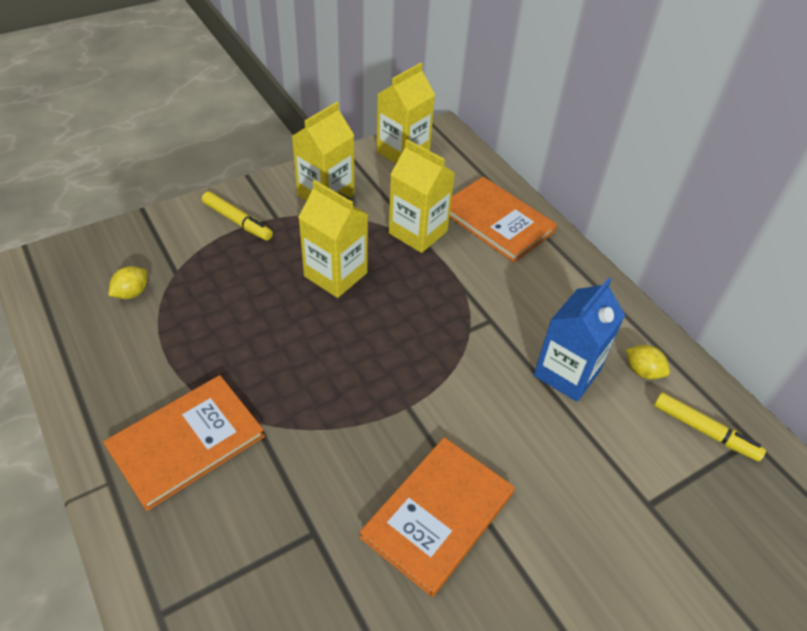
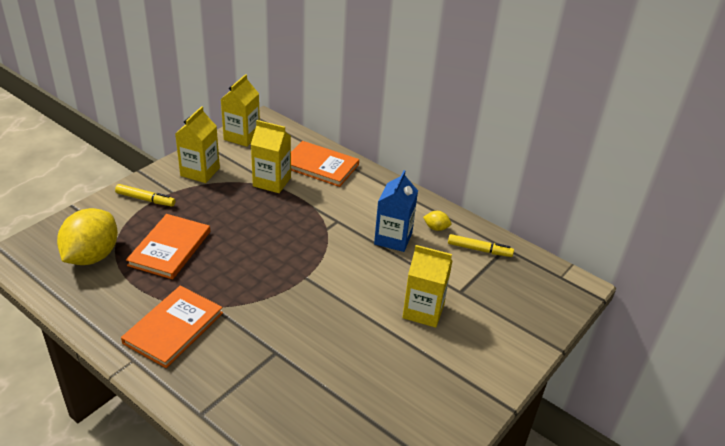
camera: 20 degrees left, 10 degrees down
(132, 293) = (92, 256): yellow lemon -> yellow lemon, size x2.40
(335, 274) = (228, 217): yellow carton -> yellow carton (423, 311)
(438, 515) = (345, 326): orange book -> orange book (170, 248)

